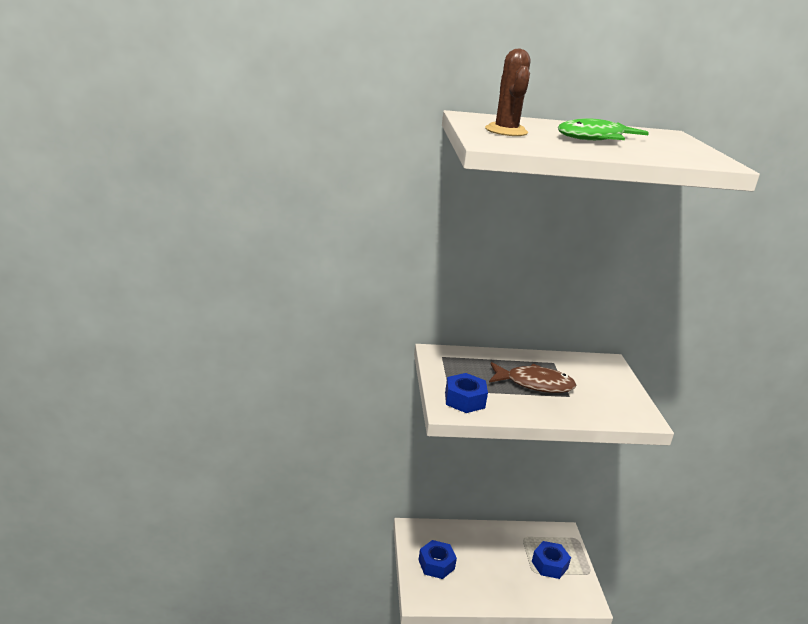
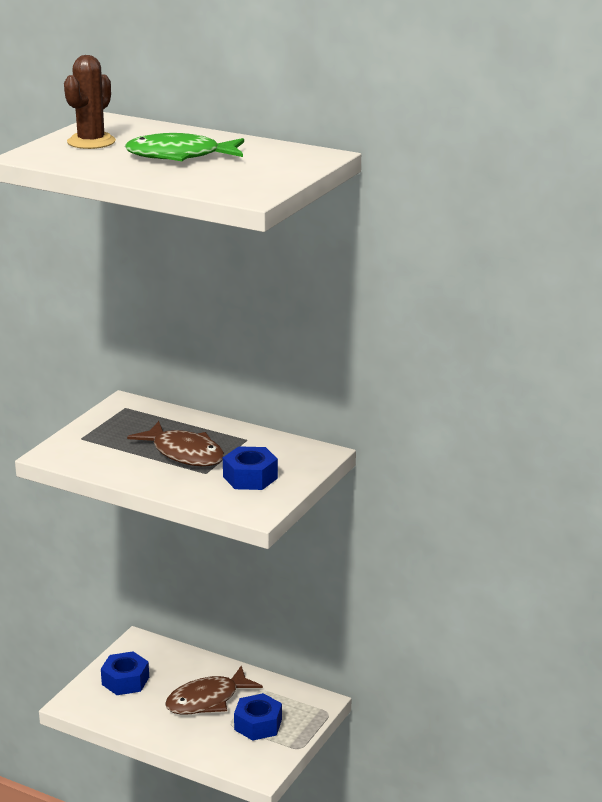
camera: 35 degrees right, 0 degrees up
(464, 400) = (81, 450): blue nut -> blue nut (250, 477)
(501, 558) = (207, 700): none -> brown fish

